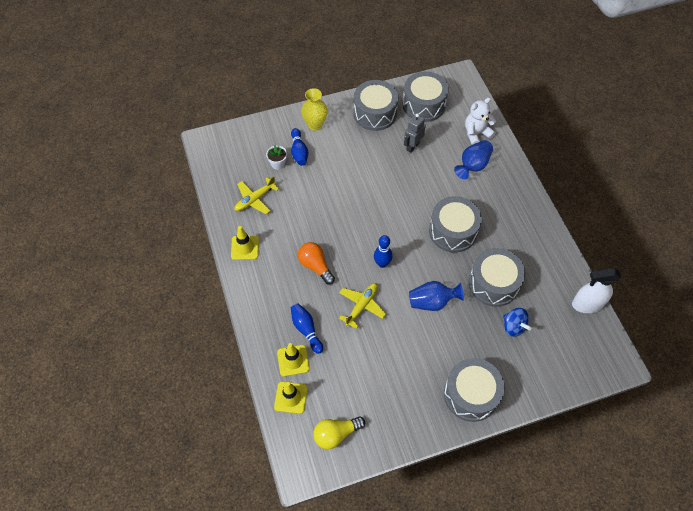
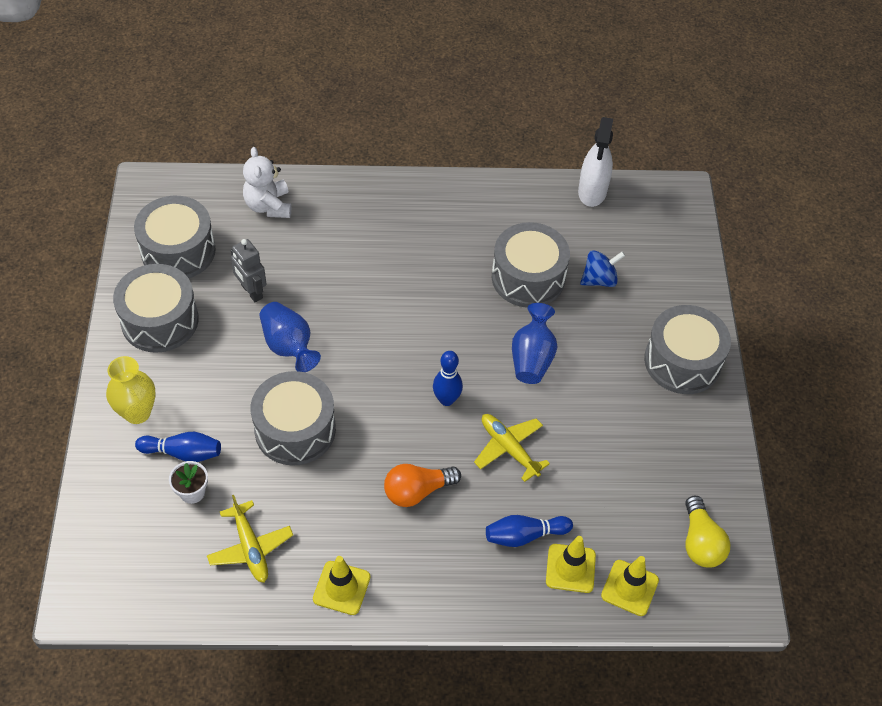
camera: 75 degrees left, 5 degrees down
(453, 231) = (426, 294): grey drum -> grey drum (295, 430)
(473, 166) = (324, 231): blue vase -> blue vase (289, 346)

